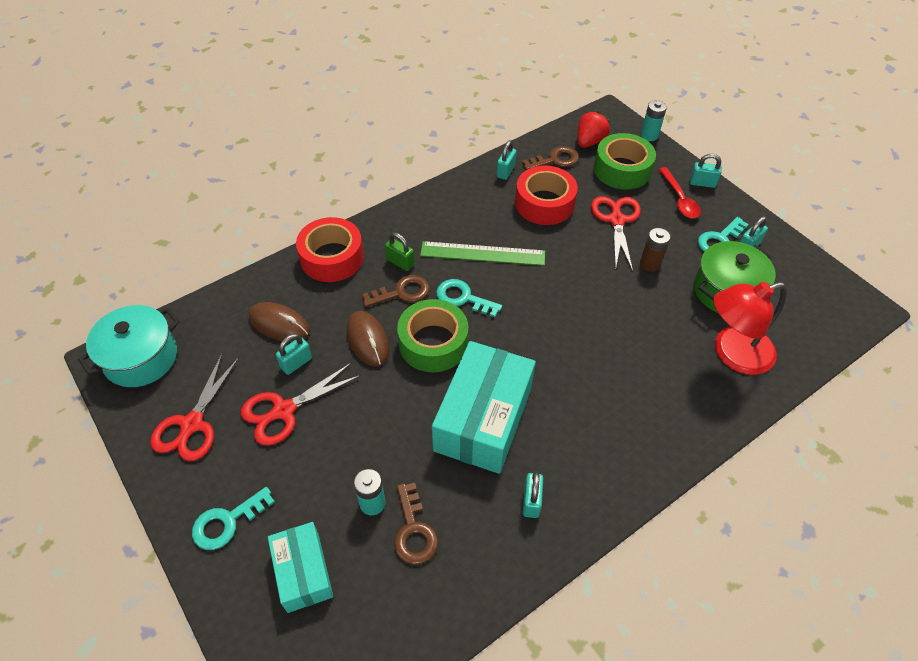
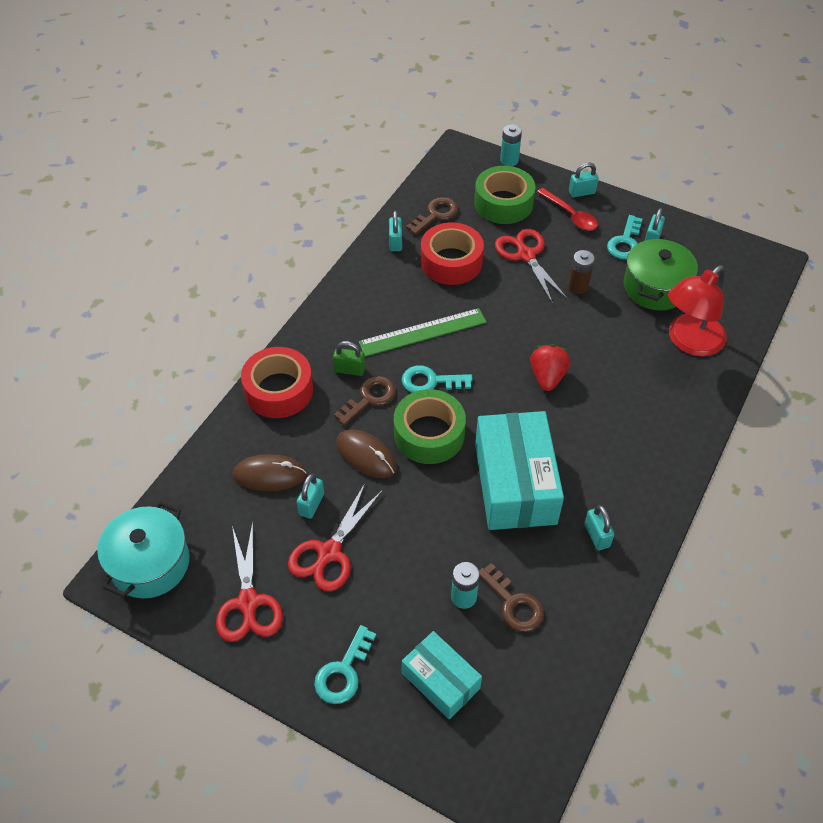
camera: 25 degrees left, 0 degrees up
(589, 142) = (457, 185): red strawberry -> red strawberry (547, 377)

